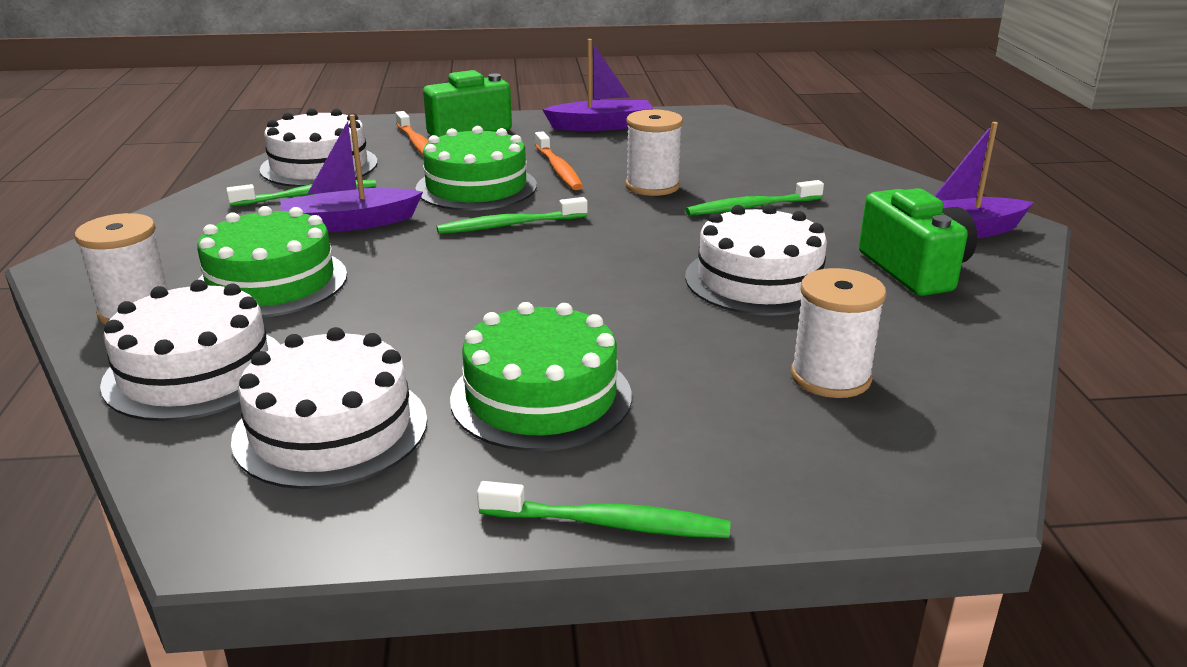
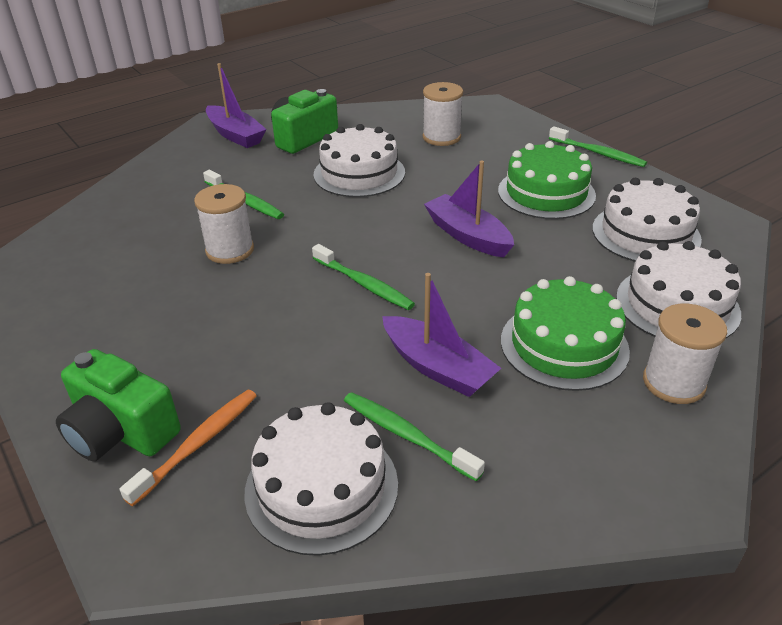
camera: 120 degrees left, 10 degrees up
(476, 187) = (298, 337): green cake -> none
(558, 169) = (218, 310): orange toothbrush -> none
(601, 126) = (65, 334): purple boat -> purple boat (467, 236)
(609, 523) = (598, 153): green toothbrush -> green toothbrush turned 150 degrees clockwise

